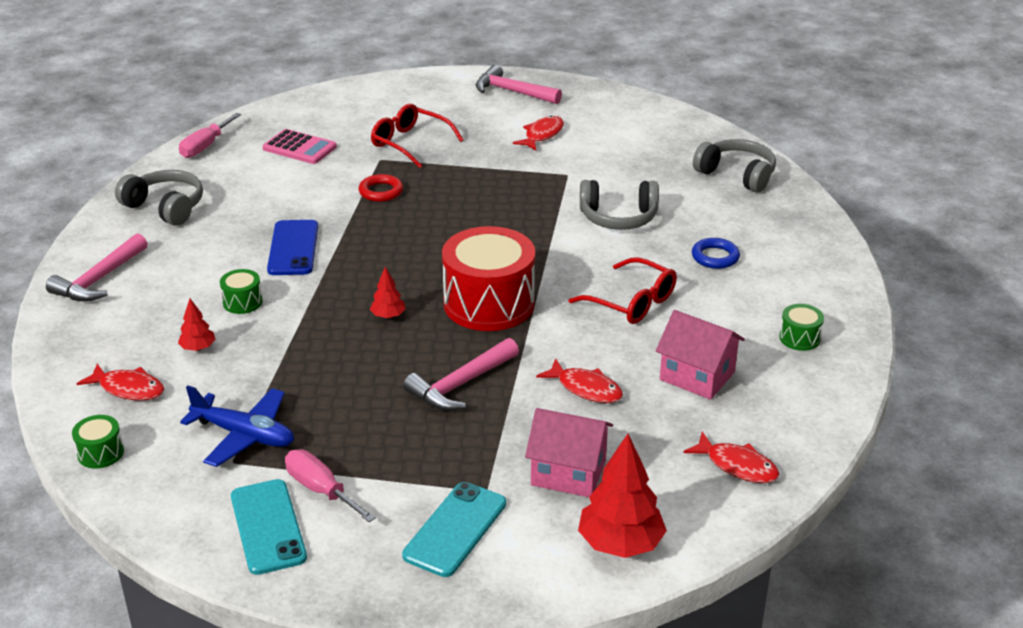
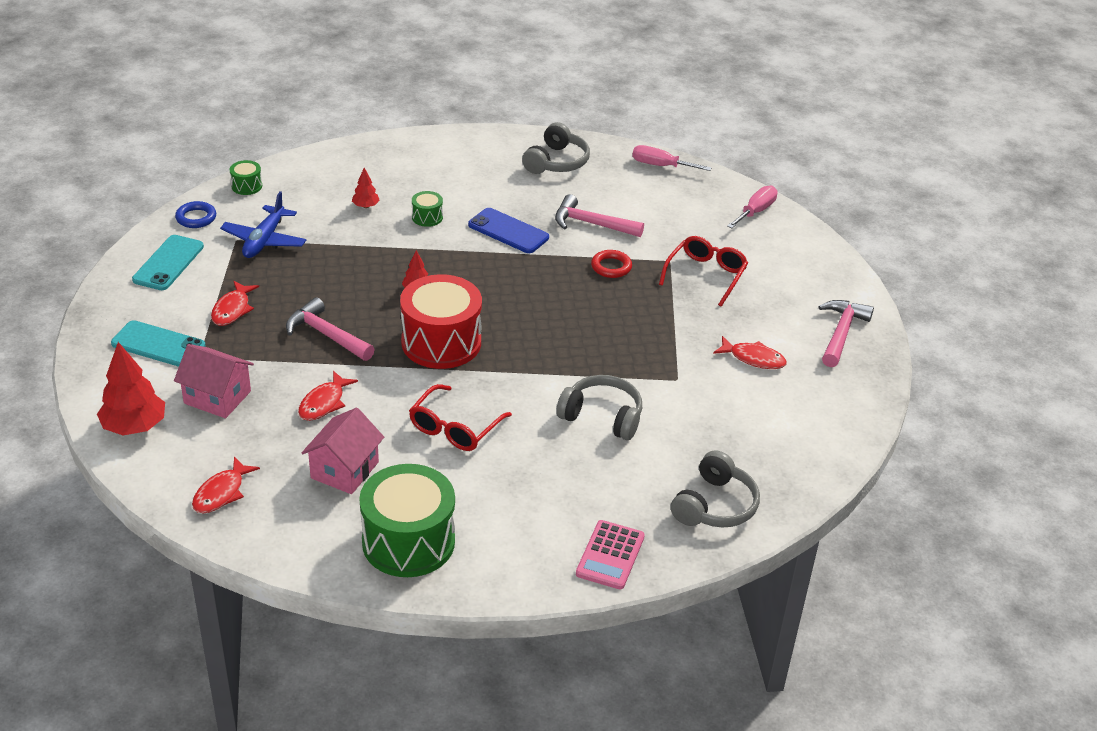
camera: 80 degrees right, 5 degrees up
(99, 279) = (448, 150): pink hammer -> pink hammer (591, 224)
(128, 389) = (316, 185): red fish -> red fish (232, 309)
(268, 527) = (168, 263): turquoise phone -> turquoise phone turned 45 degrees counterclockwise
(293, 248) = (508, 231): blue phone -> blue phone turned 45 degrees clockwise
(299, 148) = (675, 214): pink calculator -> pink calculator (610, 555)
(321, 490) = (204, 281): pink screwdriver -> pink screwdriver (755, 211)
(568, 472) = (217, 397): pink house -> pink house turned 75 degrees counterclockwise
(618, 217) = (602, 416): grey headphones -> grey headphones turned 120 degrees clockwise
(715, 257) = (542, 485): blue ring -> blue ring (196, 218)
(799, 338) = (408, 542): green drum -> green drum, size x2.33

